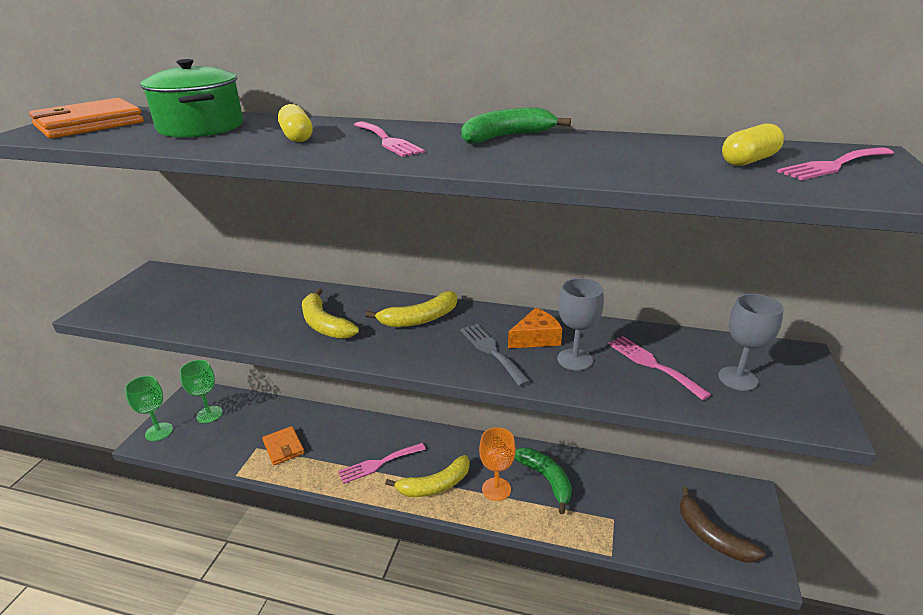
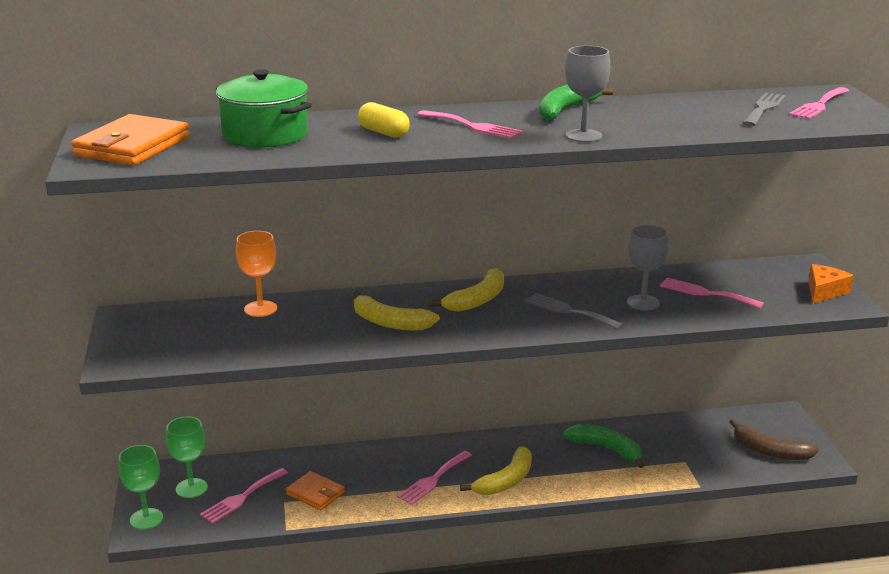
camera: 25 degrees left, 5 degrees down
(232, 434) = (241, 497): none -> pink fork
(496, 489) = (566, 468): orange goblet -> orange goblet (260, 309)
(536, 338) = (596, 294): orange cheese -> orange cheese (824, 291)
(737, 379) = (774, 289): grey goblet -> grey goblet (583, 136)
(749, 161) = (764, 108): yellow capsule -> grey fork

